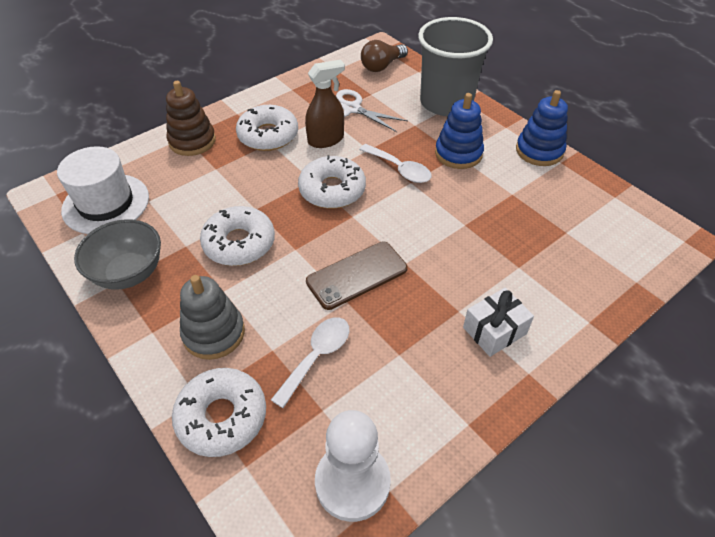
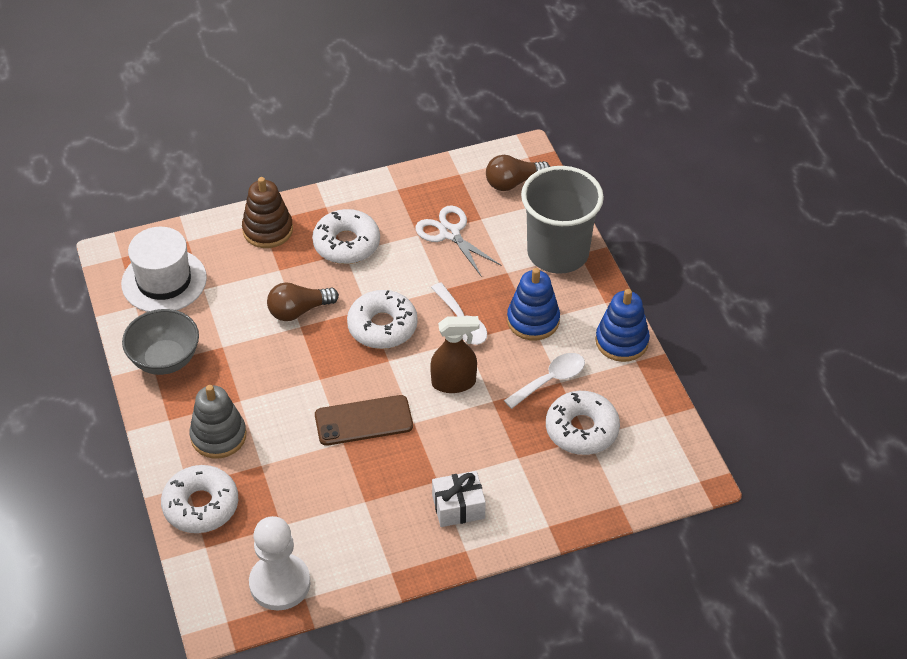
camera: 20 degrees right, 0 degrees up
(239, 243) = (271, 358): white donut -> white donut (581, 429)
(248, 196) = (299, 310): none -> brown light bulb
(317, 356) = (295, 482): white spoon -> white spoon (551, 380)
(326, 140) = (403, 265): brown spray bottle -> brown spray bottle (454, 382)

